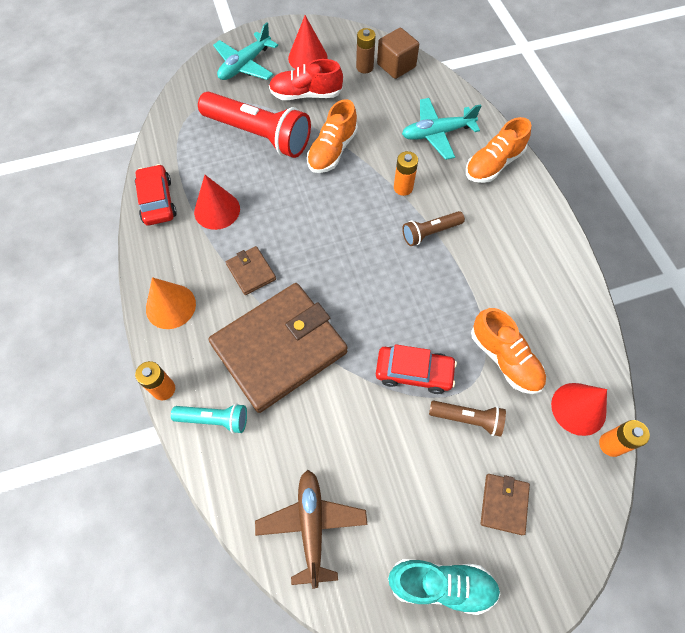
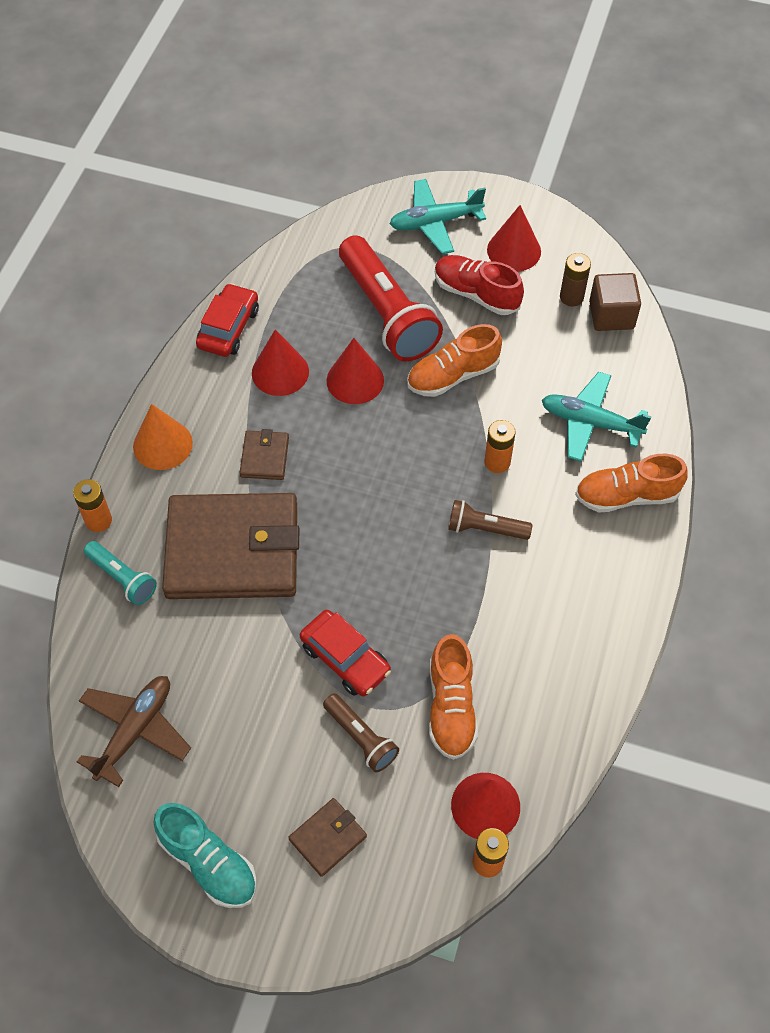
camera: 35 degrees right, 5 degrees down
(272, 187) = (355, 380): none -> red cone

